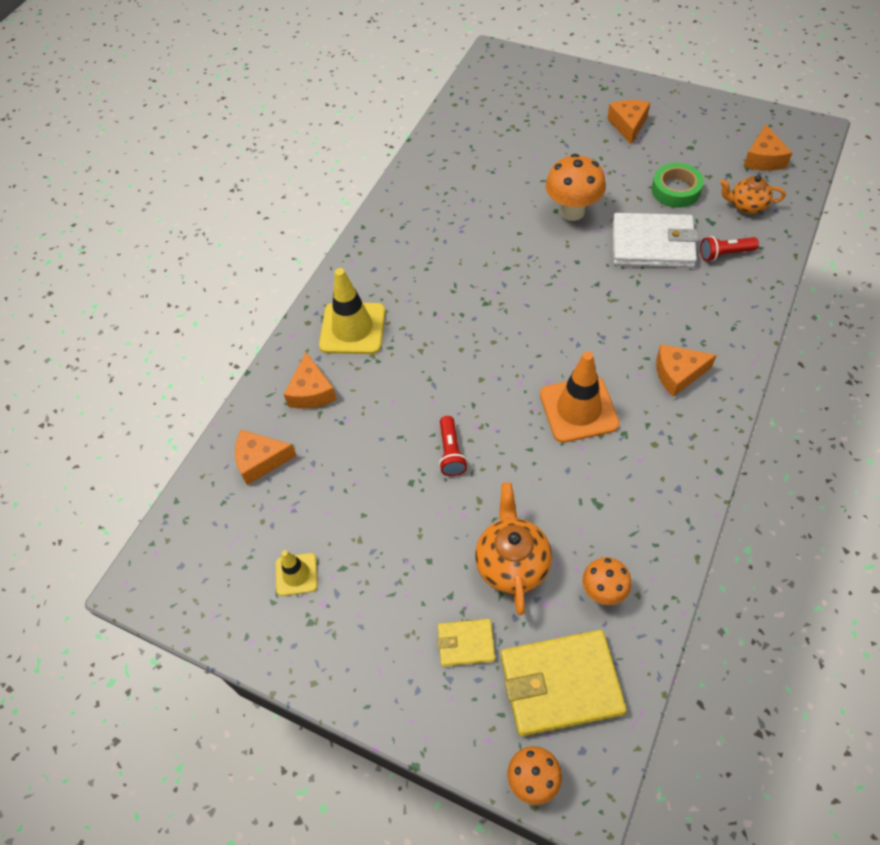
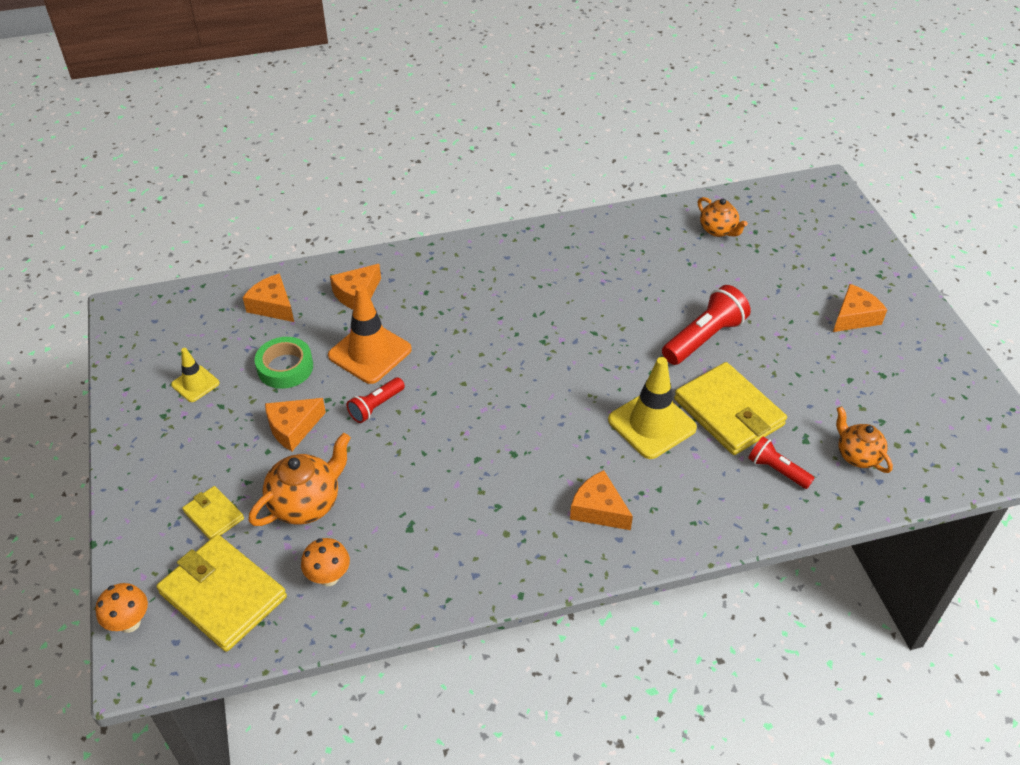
camera: 45 degrees right, 10 degrees down
(352, 328) = (437, 281): yellow traffic cone -> yellow traffic cone (652, 424)
(477, 135) = (718, 230): none -> orange teapot
(572, 211) = (704, 338): orange mushroom -> red flashlight
(578, 409) = (493, 462): orange traffic cone -> orange traffic cone (370, 352)
(652, 244) = (728, 412): white wallet -> yellow wallet
(676, 190) = (814, 393): green tape -> green tape (285, 367)
(763, 159) = (936, 436): orange cheese -> orange cheese (293, 428)

